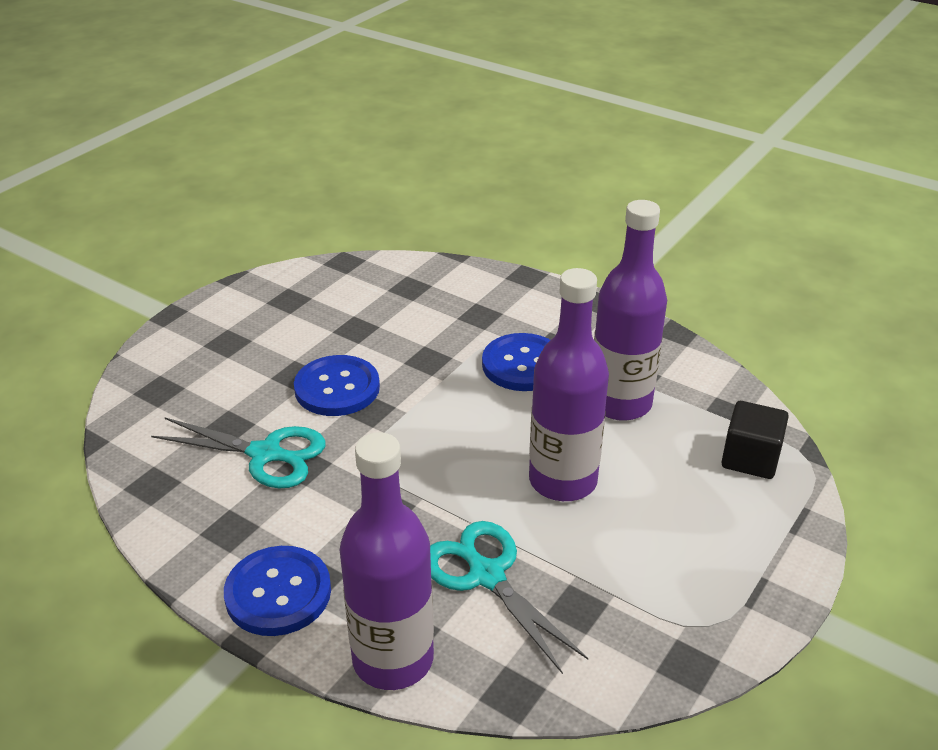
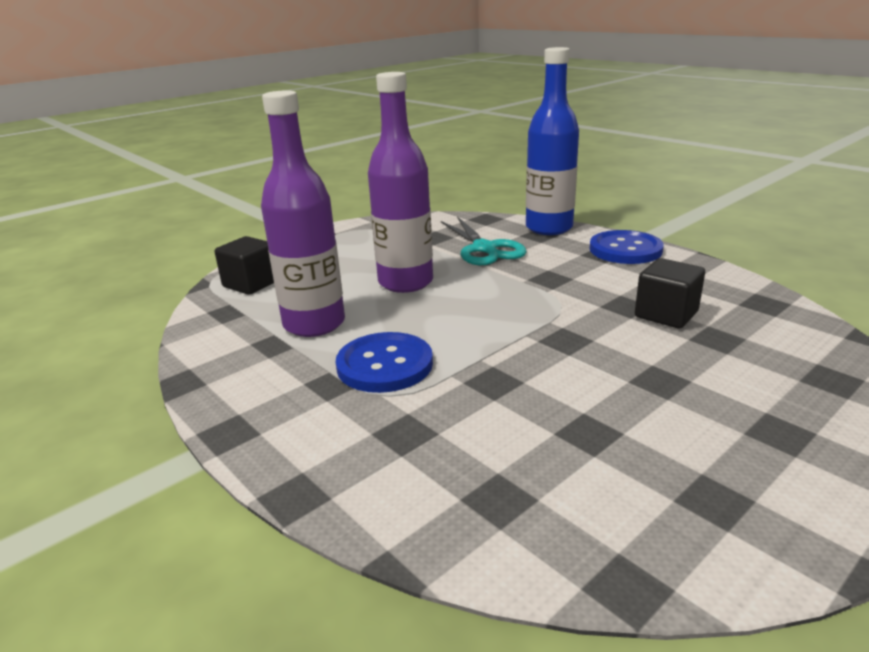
camera: 165 degrees left, 10 degrees down
(265, 454) = (666, 314): turquoise scissors -> black cube
(337, 388) = (604, 361): blue button -> none
(393, 659) = (549, 228): purple bottle -> blue bottle

